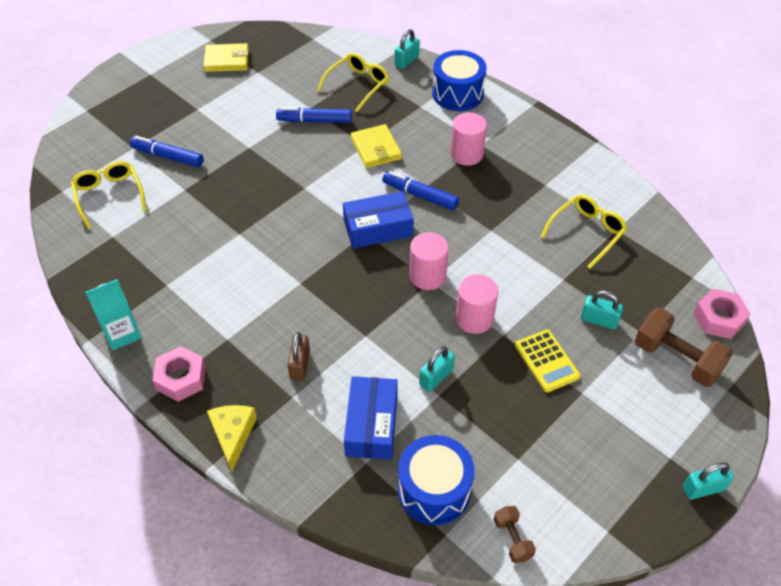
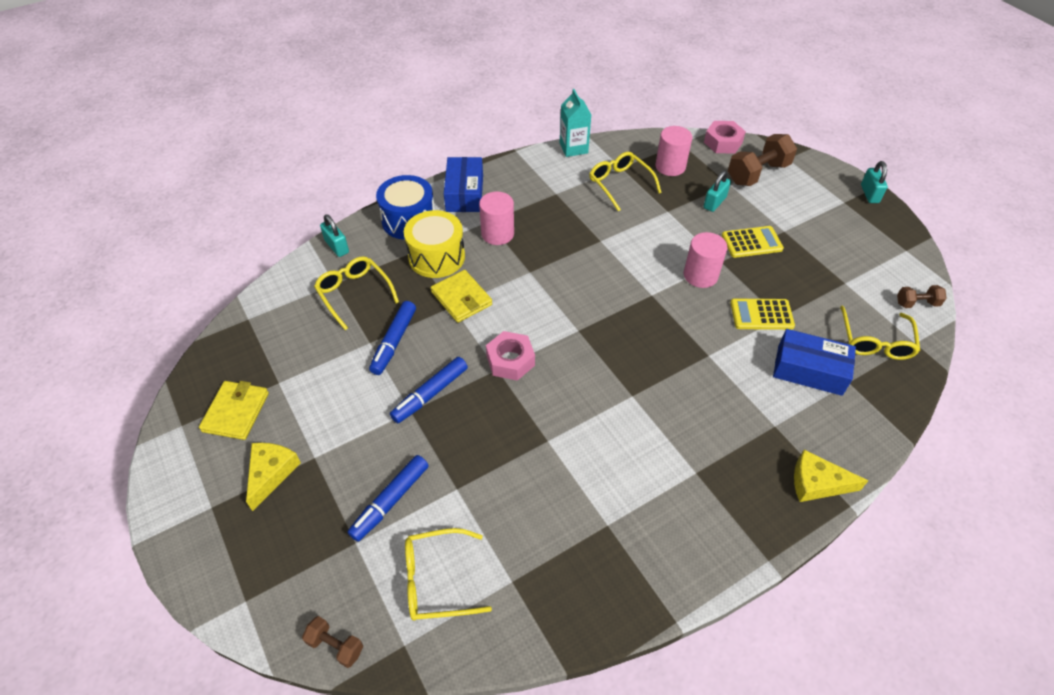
camera: 75 degrees left, 0 degrees up
(59, 159) = (335, 645): none -> brown dumbbell
(122, 333) = (673, 581): turquoise carton -> turquoise carton (573, 148)
(180, 92) = (271, 473): none -> yellow cheese
(181, 378) = (743, 523): pink nut -> pink nut (510, 360)
(300, 365) = (737, 413): brown padlock -> none
(376, 149) = (461, 298): yellow wallet -> yellow wallet turned 60 degrees clockwise
(378, 228) = (575, 319): blue box -> blue box (464, 193)
(419, 122) = (436, 257): none -> yellow drum
(420, 195) = (541, 279): blue marker -> blue marker (430, 394)
(427, 276) = (645, 295): pink cylinder -> pink cylinder (670, 166)
(434, 490) = (875, 341): blue drum -> yellow glasses
(436, 377) = (761, 315): turquoise padlock -> yellow calculator

